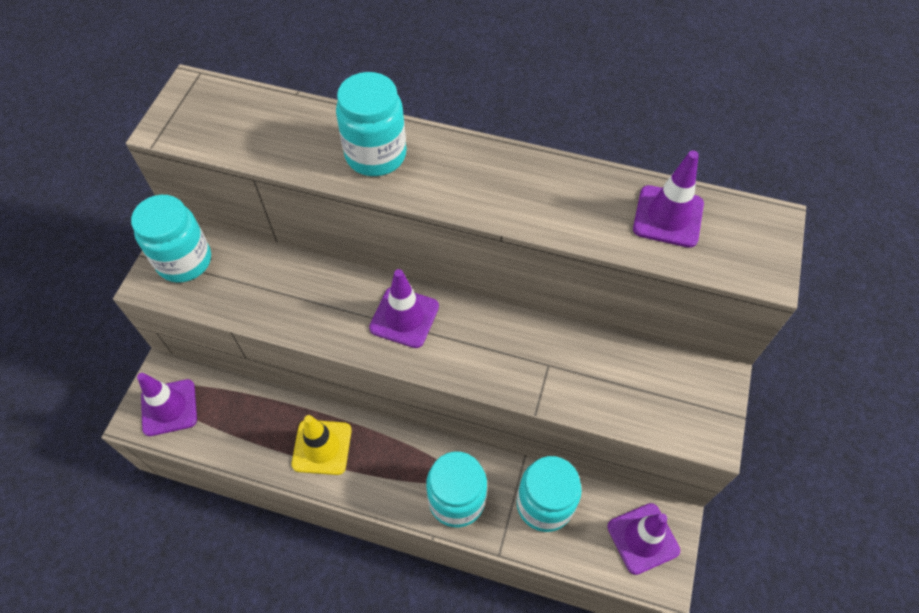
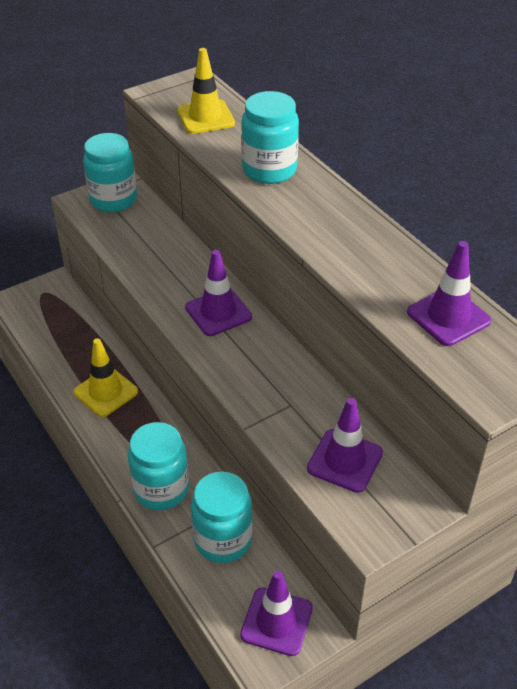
camera: 40 degrees right, 15 degrees down
(169, 407) = (38, 306): purple traffic cone -> purple traffic cone (344, 460)
(251, 128) = (205, 117): none -> yellow traffic cone

